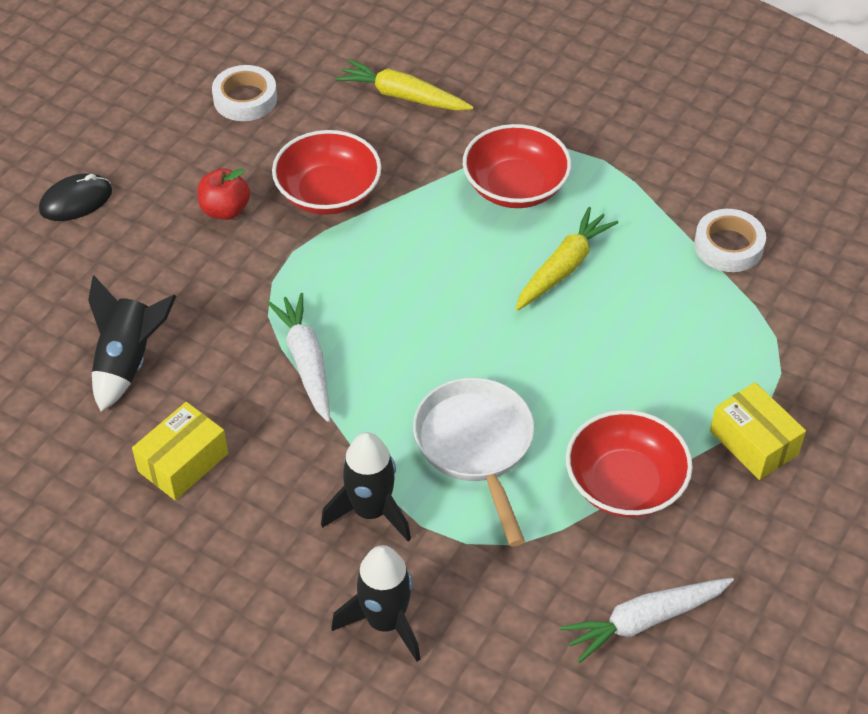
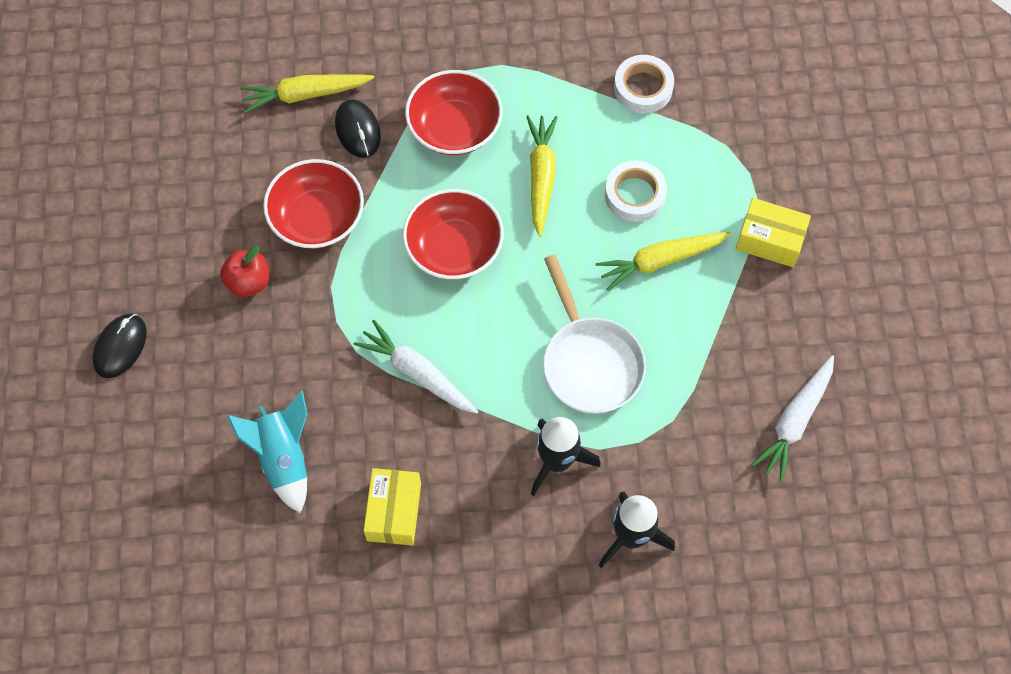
camera: 35 degrees left, 15 degrees up
(128, 362) = (283, 458): black rocket -> turquoise rocket
(245, 99) = (180, 171): white tape -> white tape (635, 195)
(425, 145) = (358, 130): none -> black mouse
(476, 446) = (589, 363): white pan -> white pan turned 150 degrees counterclockwise
(622, 399) = (660, 261): none -> yellow carrot
(625, 483) = (710, 327): red bowl -> red bowl (454, 248)

